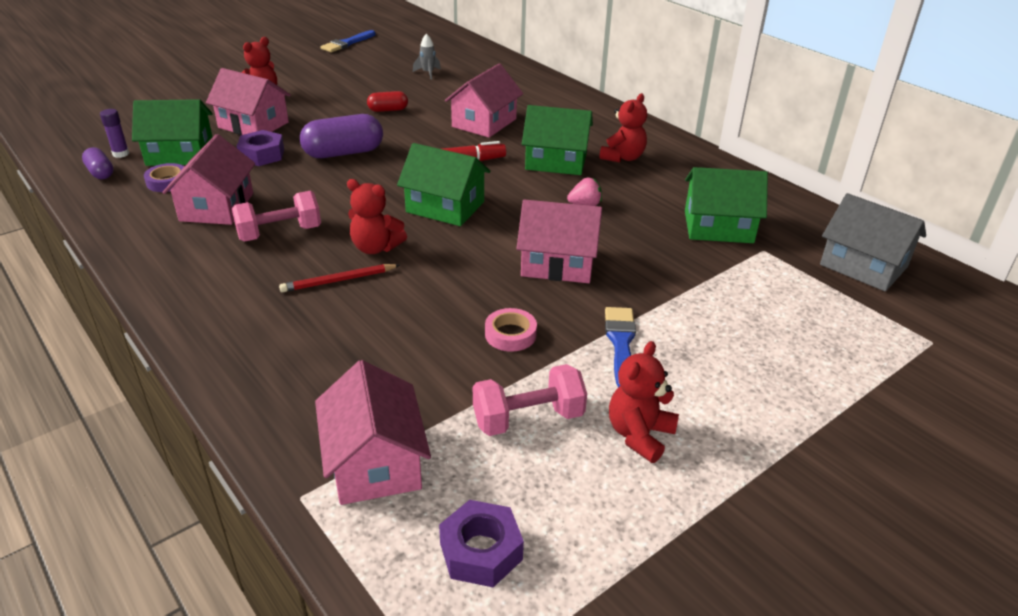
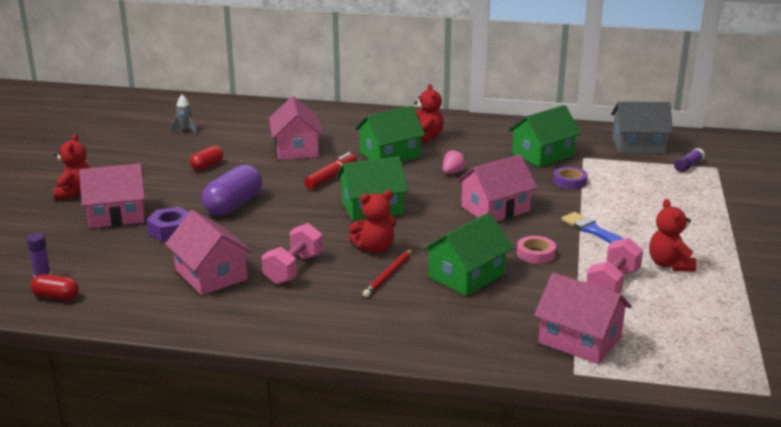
camera: 40 degrees left, 10 degrees down
(100, 173) = (56, 296): purple capsule -> red capsule
(167, 182) = (132, 278): purple tape -> purple tape (569, 181)
(180, 154) = (98, 257): green house -> green house (466, 276)
(347, 43) = (66, 130): blue brush -> none
(481, 551) = (688, 343): purple nut -> none
(891, 322) = (688, 166): none -> purple glue stick

